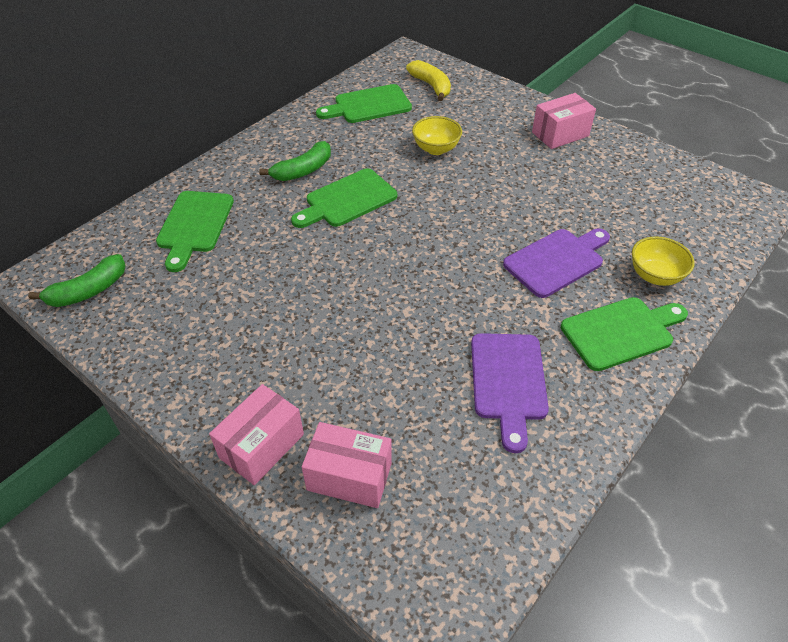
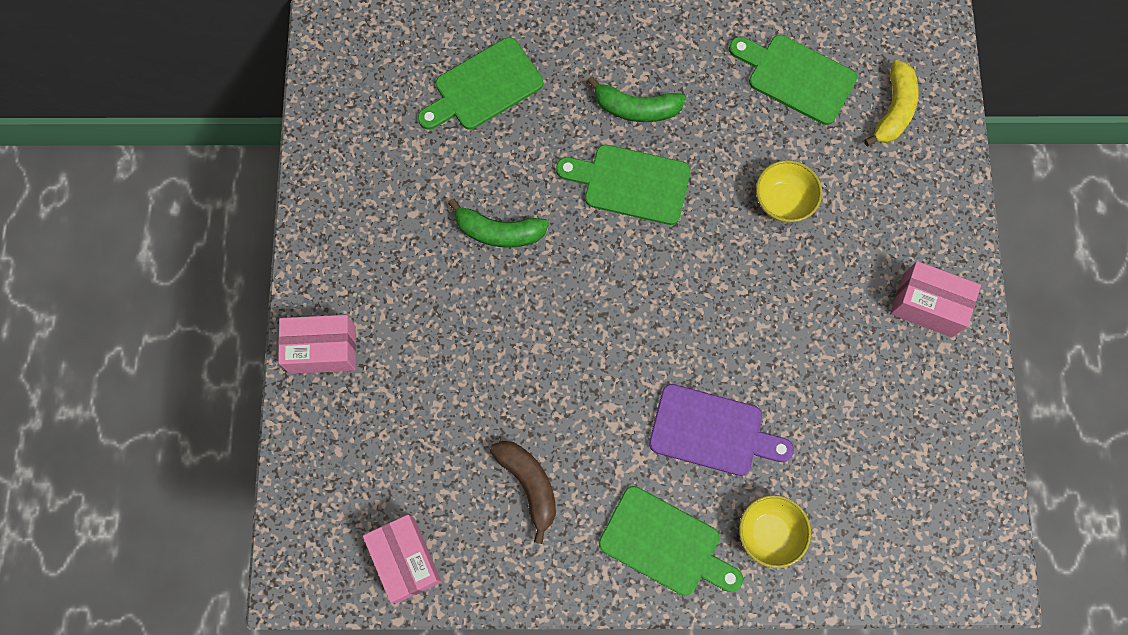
camera: 50 degrees right, 25 degrees up
(88, 290) = (348, 83): green banana -> green banana (499, 231)
(349, 476) = (347, 432): pink box -> pink box (406, 560)
(508, 381) = (529, 484): purple cutting board -> brown banana

